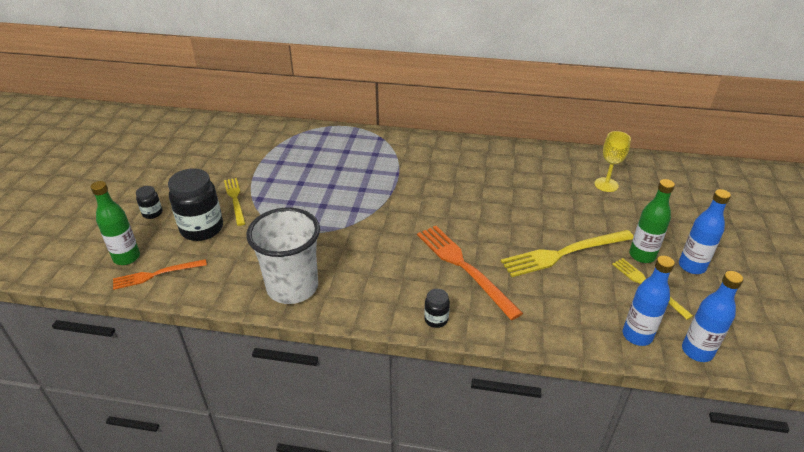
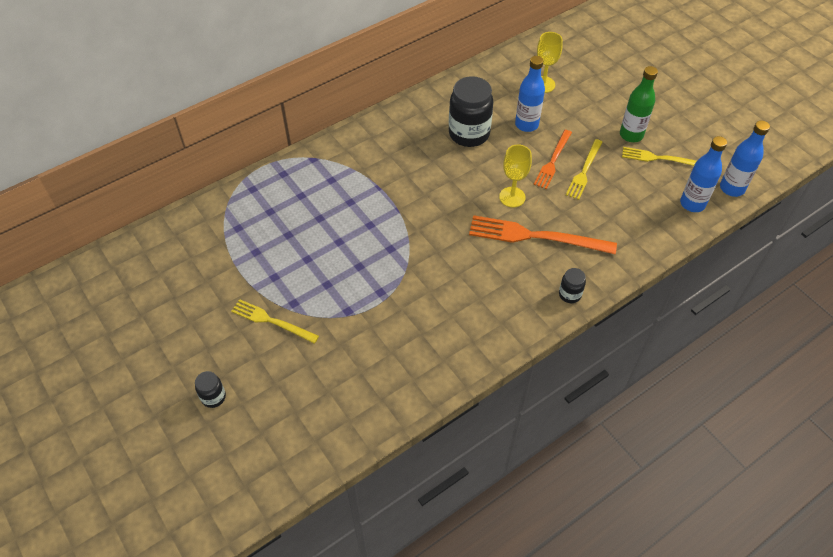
camera: 45 degrees left, 15 degrees up
(127, 257) = (260, 454): green bottle -> none
(156, 274) = (313, 444): orange fork -> orange fork (553, 161)
(202, 229) = (286, 372): black jar -> black jar (469, 134)
(292, 287) = (440, 357): white cup -> none
(481, 233) = (512, 197): none -> yellow goblet
(564, 253) = (584, 171): yellow fork -> yellow fork, size x0.61
(691, 266) = (666, 121): blue bottle -> blue bottle (526, 125)

